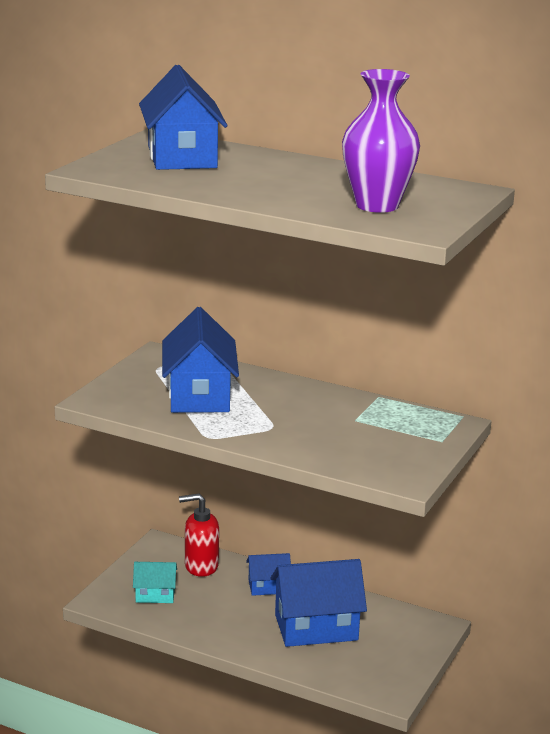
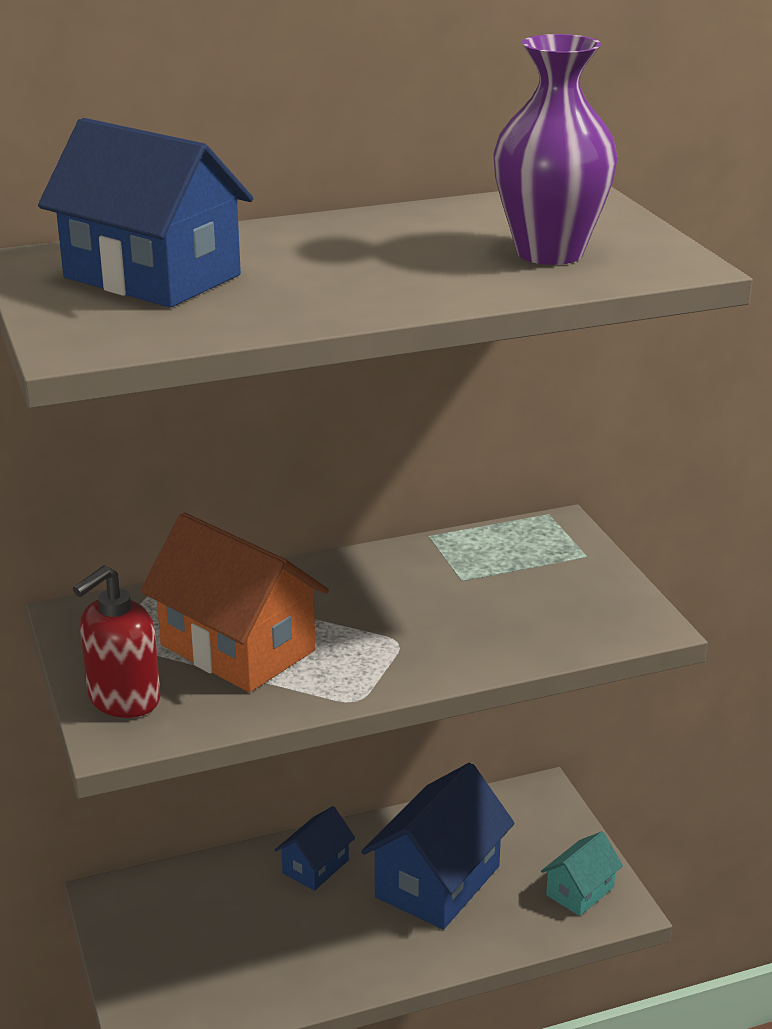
camera: 45 degrees left, 5 degrees up
(155, 595) = (205, 971): turquoise house -> turquoise house (580, 891)
(199, 395) = (237, 648): blue house -> orange house
(201, 566) = (202, 893): red soap dispenser -> red soap dispenser (123, 699)

